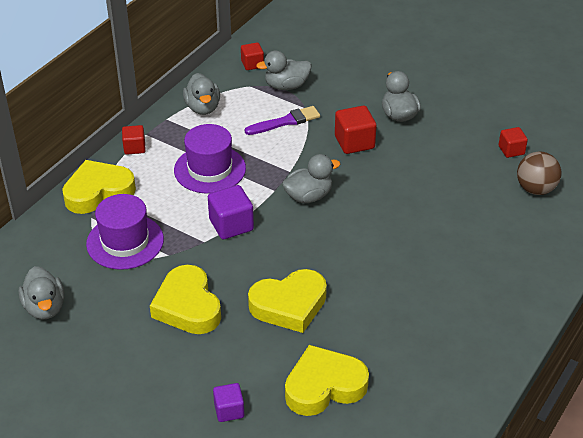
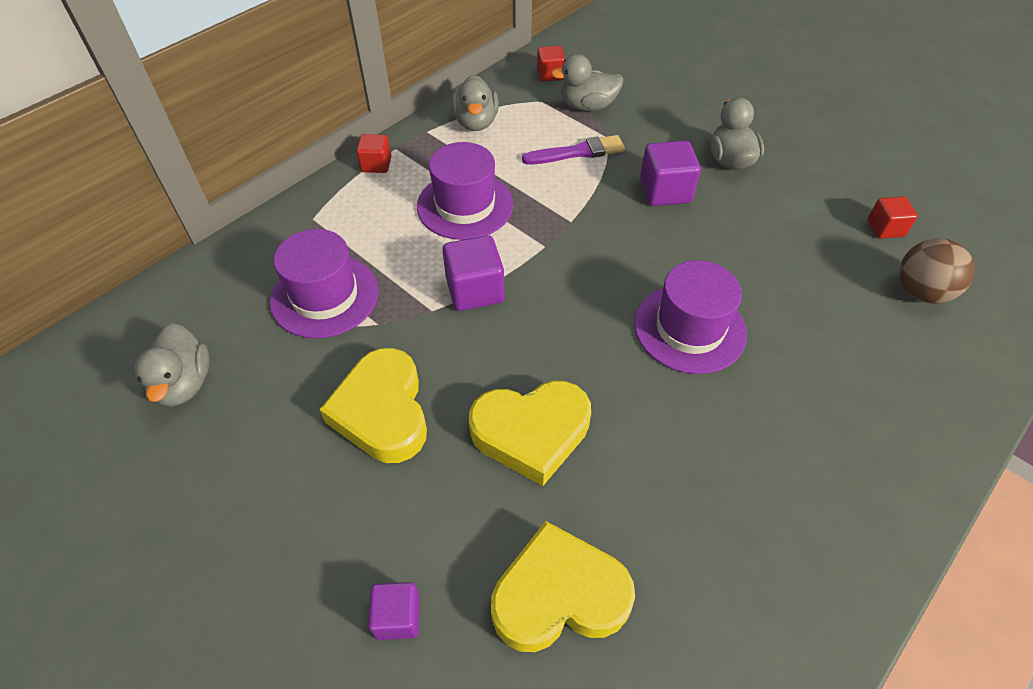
camera: 10 degrees right, 10 degrees up
(98, 192) = (312, 219): yellow heart -> none
(308, 196) = (590, 261): grey duck -> none
(354, 142) = (665, 191): red cube -> purple cube
(383, 231) = (689, 328): none -> purple hat

